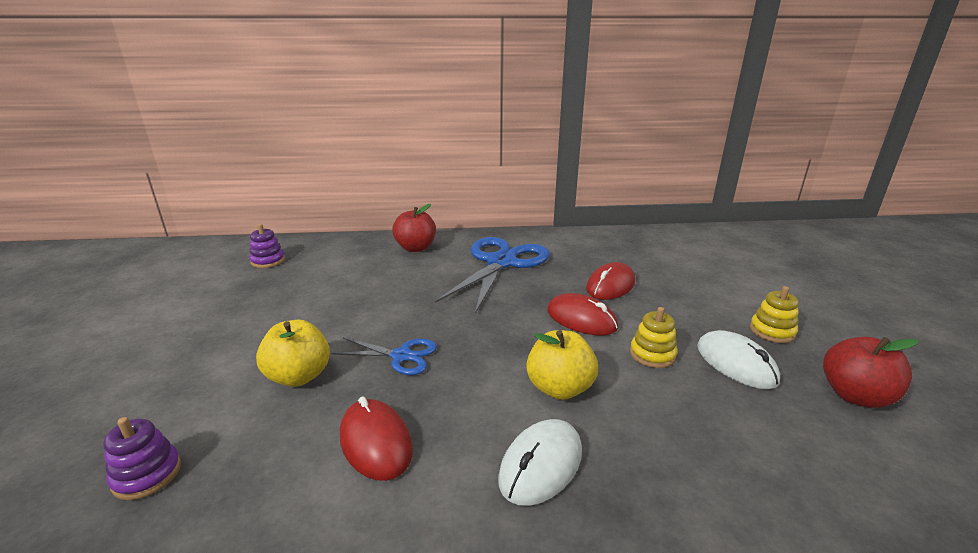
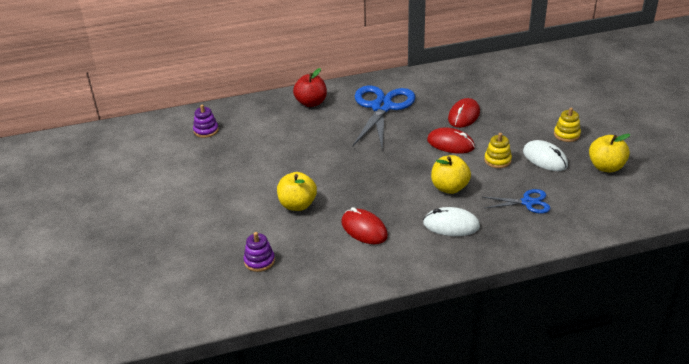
camera: 10 degrees left, 10 degrees up
(401, 356) = (350, 184): blue scissors -> blue scissors (527, 202)
(541, 464) = (451, 225): white mouse -> white mouse turned 75 degrees clockwise
(855, 396) = (606, 167): red apple -> yellow apple

